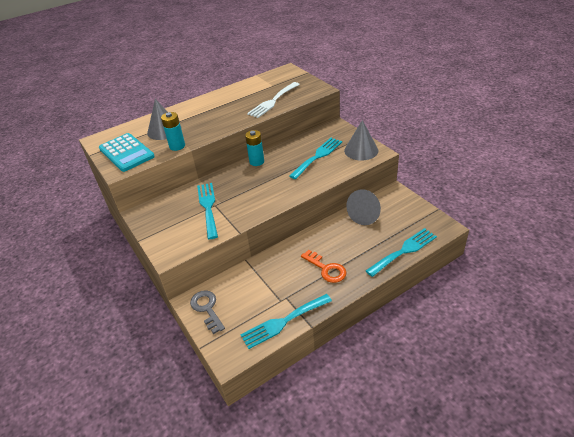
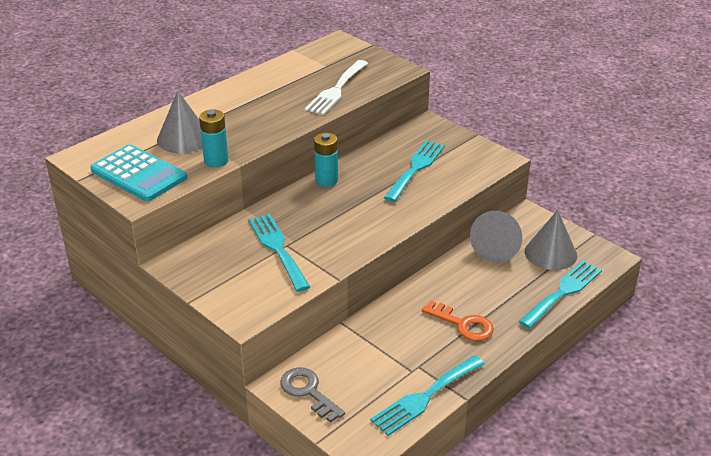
camera: 15 degrees left, 5 degrees down
(361, 150) = (476, 157): grey cone -> grey cone (550, 253)

